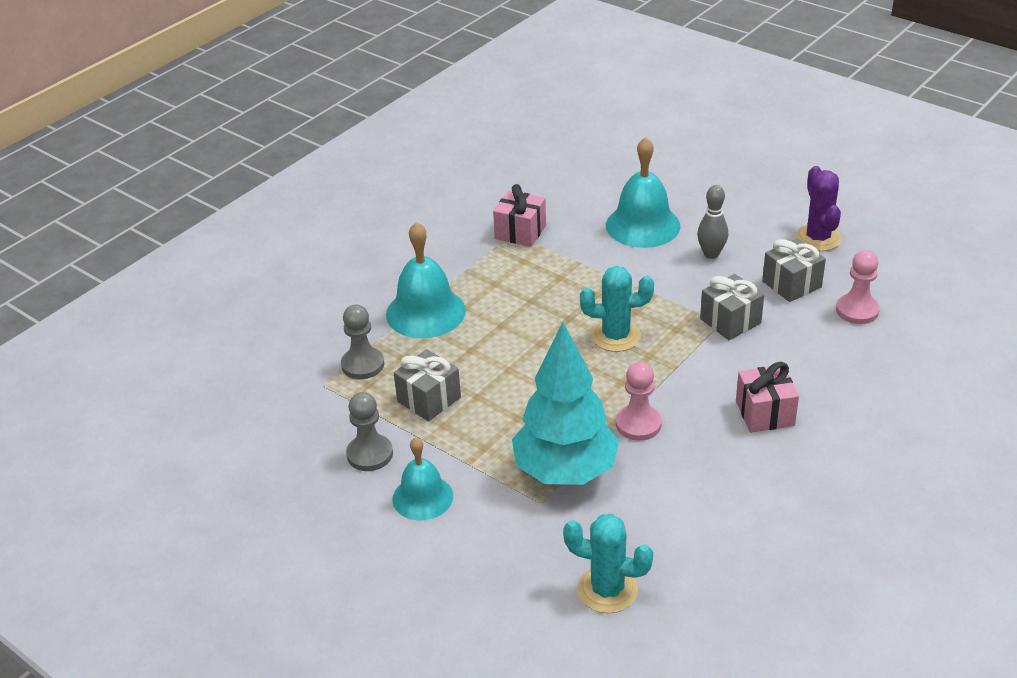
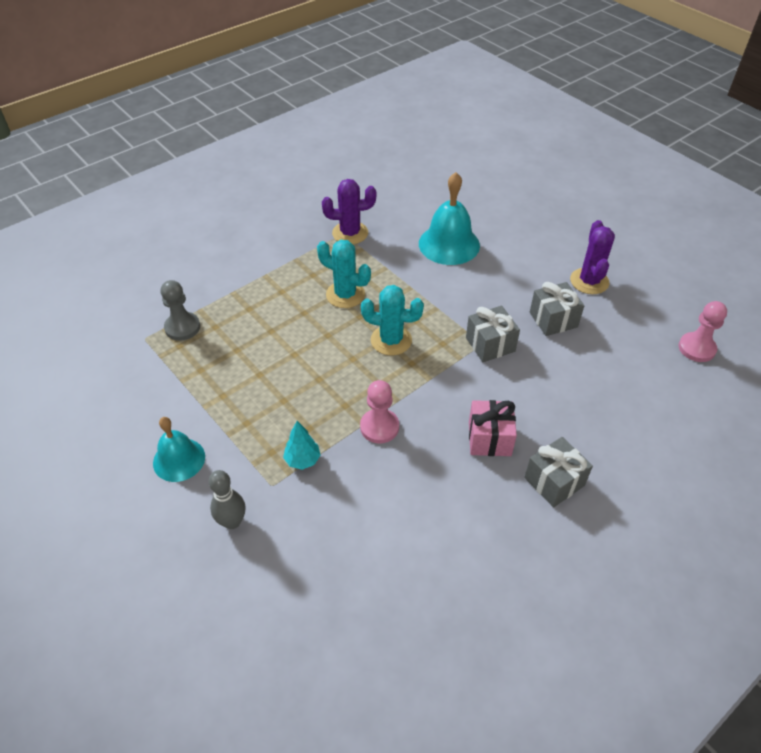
camera: 10 degrees right, 10 degrees up
(370, 454) = (154, 410): grey pawn -> none
(425, 312) = (249, 290): turquoise bell -> none
(429, 399) = (220, 369): grey gift -> grey gift (554, 481)
(520, 232) = (350, 233): pink gift -> purple cactus
(565, 472) = (302, 460): turquoise tree -> turquoise tree, size x0.40
(607, 590) = (294, 586): turquoise cactus -> turquoise cactus (345, 295)
(711, 254) = (495, 280): grey bowling pin -> grey bowling pin (232, 522)
(857, 310) = (601, 355): pink pawn -> pink pawn (696, 348)

